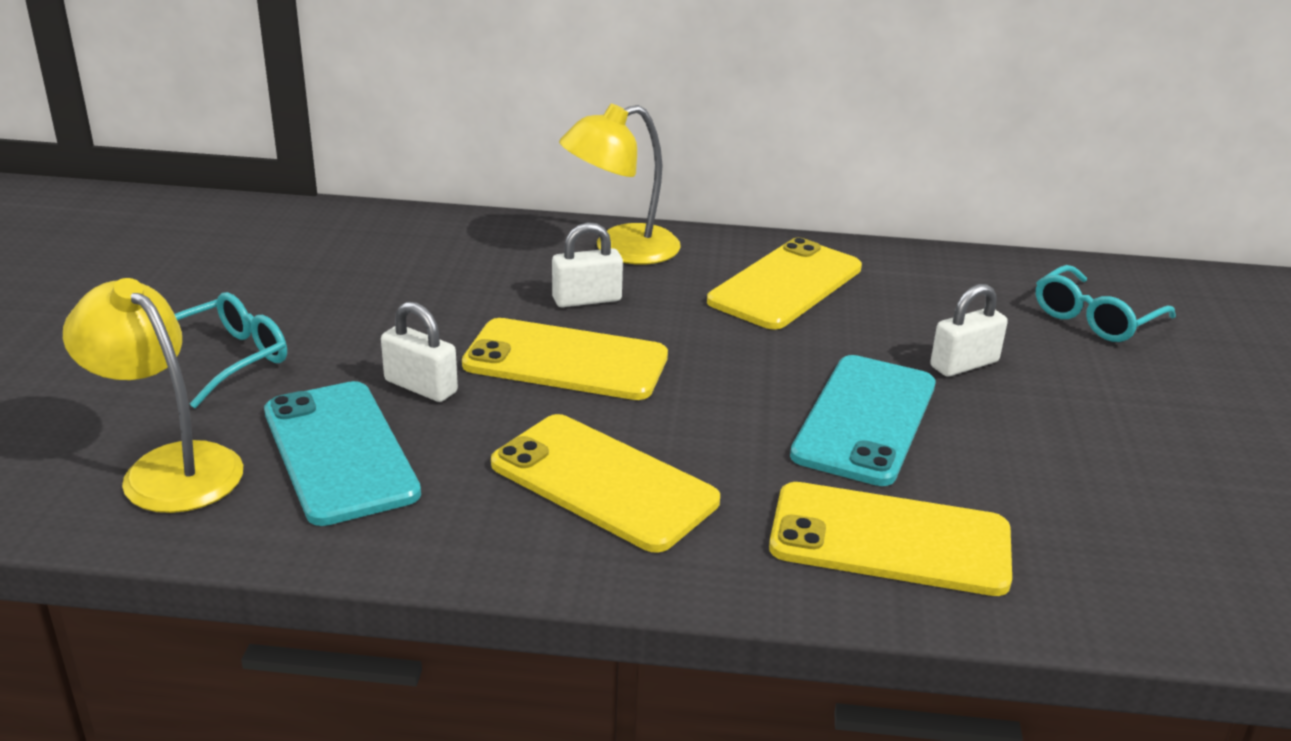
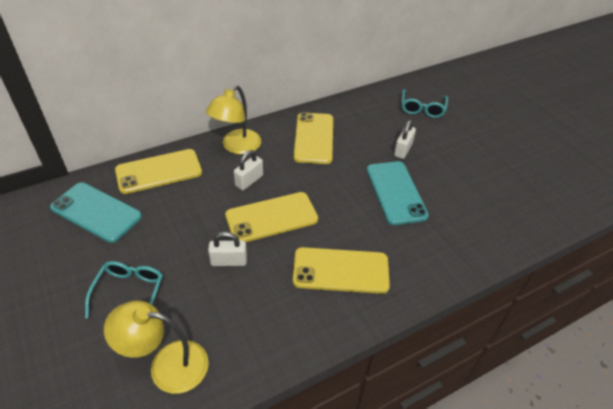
camera: 35 degrees left, 15 degrees up
(340, 452) = (231, 313): turquoise phone -> turquoise phone (96, 212)
(890, 540) = (448, 243): yellow phone -> yellow phone (159, 171)

